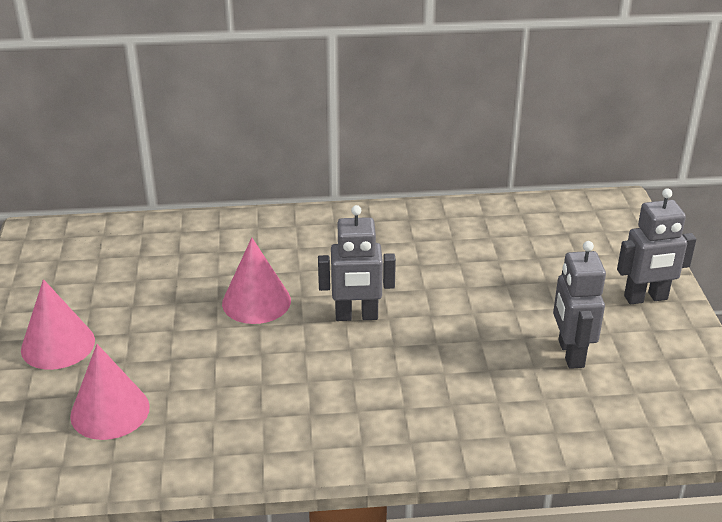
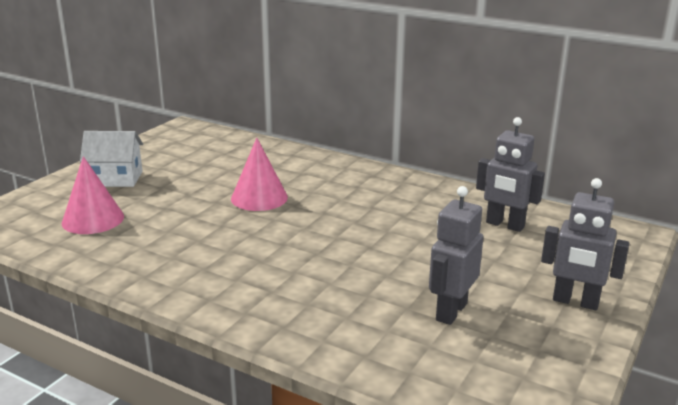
camera: 35 degrees right, 10 degrees down
(58, 345) = (116, 179): pink cone -> white house
(356, 316) = (314, 228): grey robot -> grey robot (504, 225)

